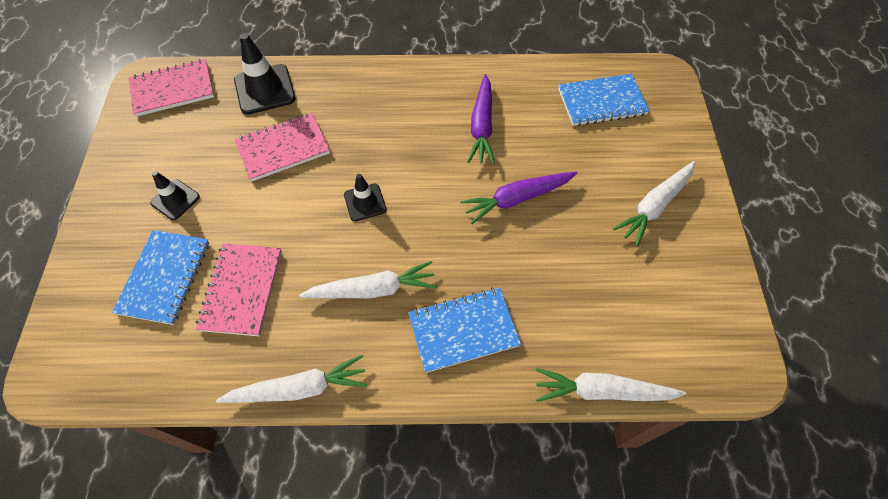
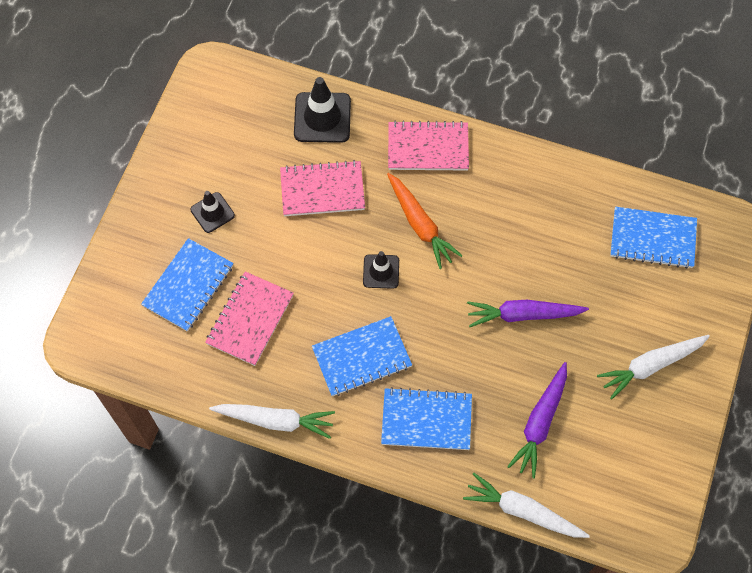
camera: 20 degrees right, 5 degrees up
(173, 89) = (234, 90): pink notebook -> pink notebook (428, 148)
(373, 289) = (361, 357): white carrot -> blue notebook
(388, 150) = (420, 224): none -> orange carrot
(481, 126) = (520, 227): purple carrot -> purple carrot (540, 423)

